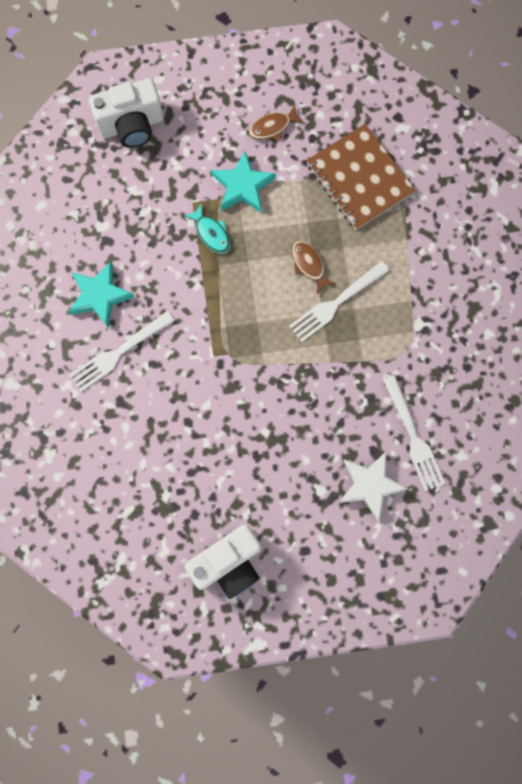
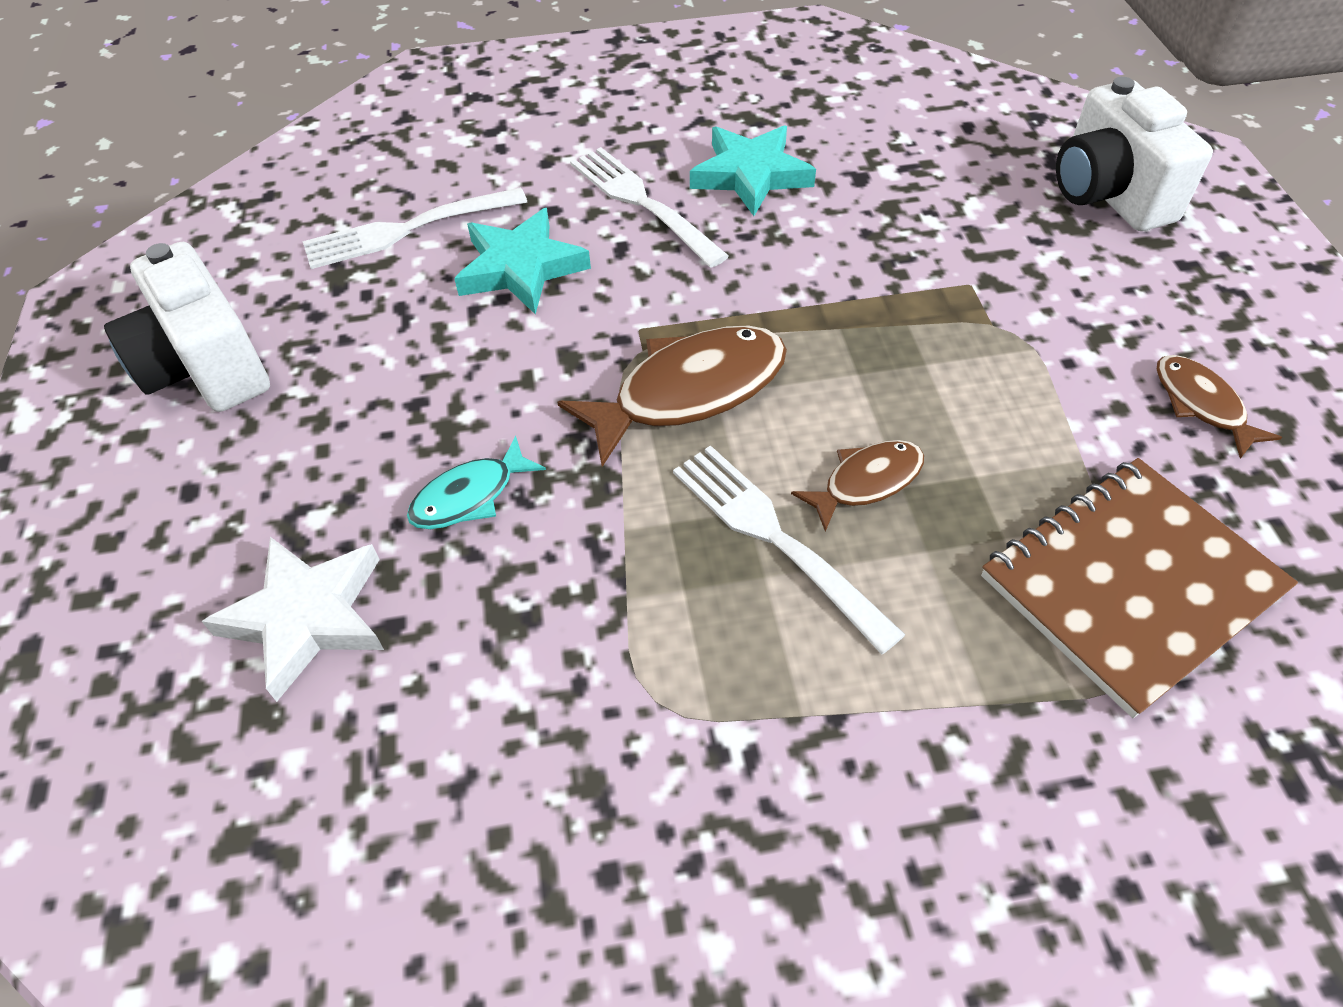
camera: 90 degrees right, 25 degrees down
(211, 233) = (908, 314): turquoise fish -> turquoise fish (470, 496)
(243, 186) = (1032, 359): turquoise star -> turquoise star (521, 268)
(255, 333) = (689, 392): none -> brown fish
(413, 437) = (414, 720): white fork -> white fork (408, 229)

